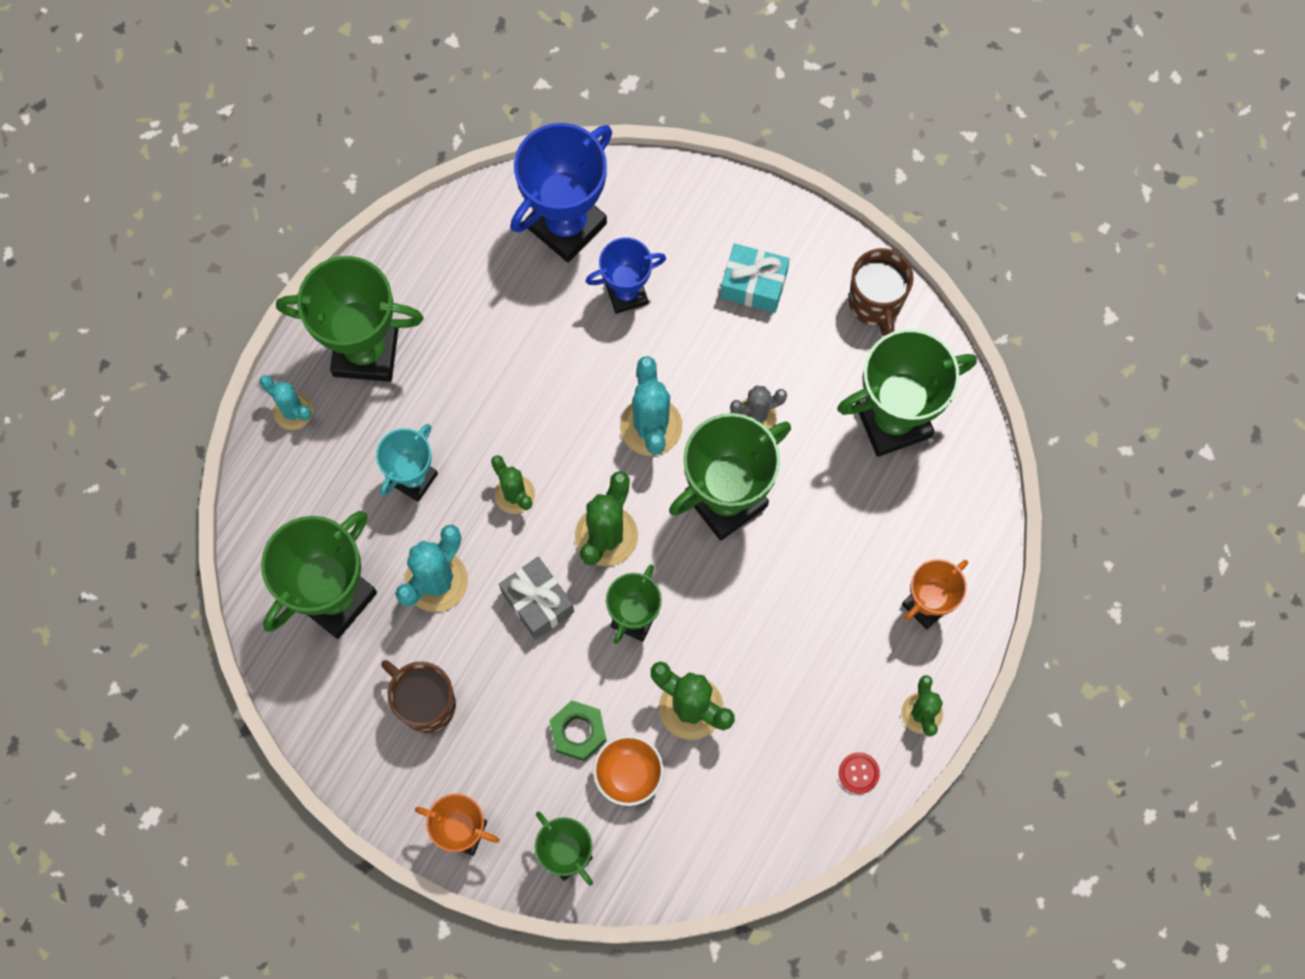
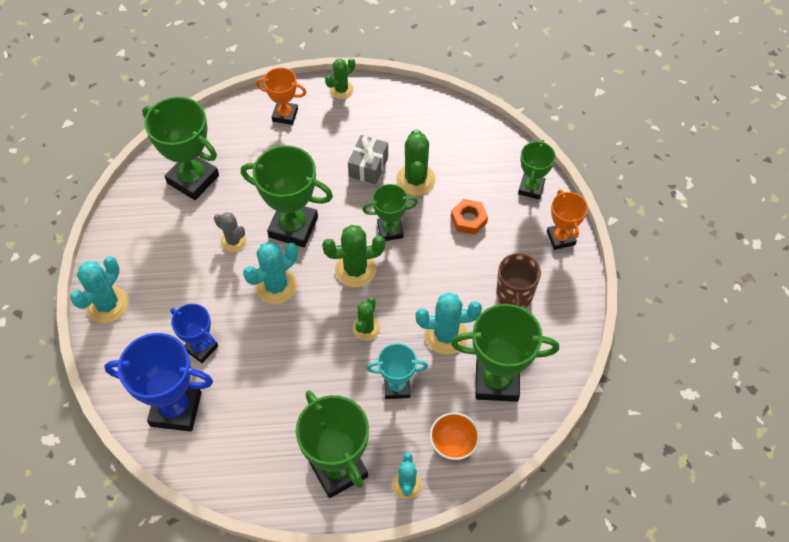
camera: 125 degrees left, 15 degrees down
(537, 602) = (417, 279): grey gift -> grey gift (368, 166)
(578, 732) = (469, 219): green nut -> orange nut
(628, 774) = (470, 186): orange bowl -> orange bowl (453, 444)
(753, 285) = (152, 287): turquoise gift -> none
(764, 222) = (107, 305): none -> turquoise cactus
(859, 773) = (390, 98): red button -> none
(875, 304) = (127, 223): brown mug -> none

